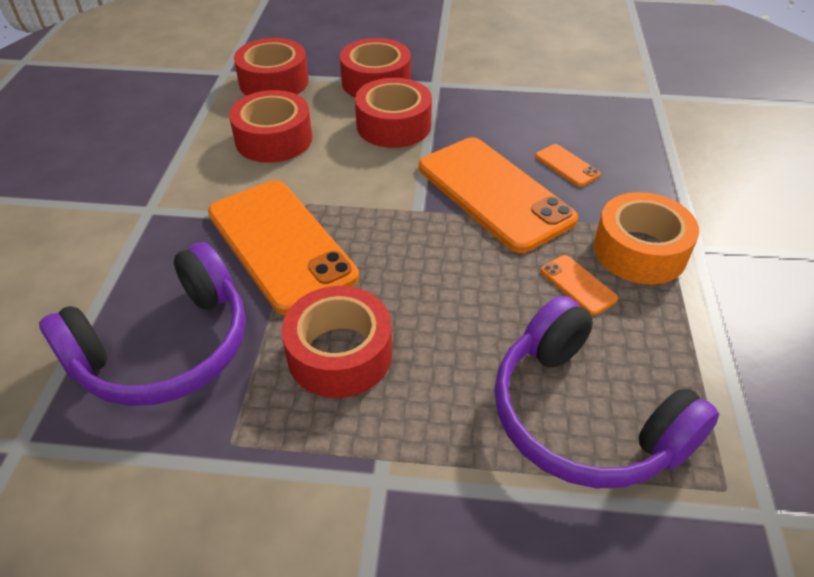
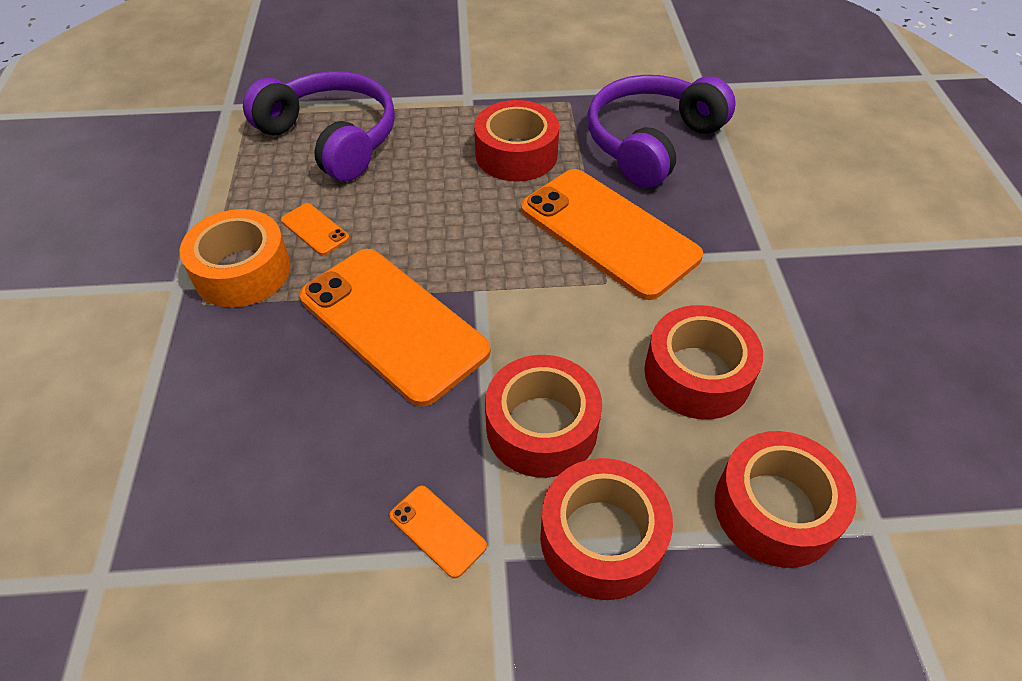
camera: 170 degrees right, 5 degrees up
(567, 165) = (295, 382): orange phone -> orange phone (437, 531)

